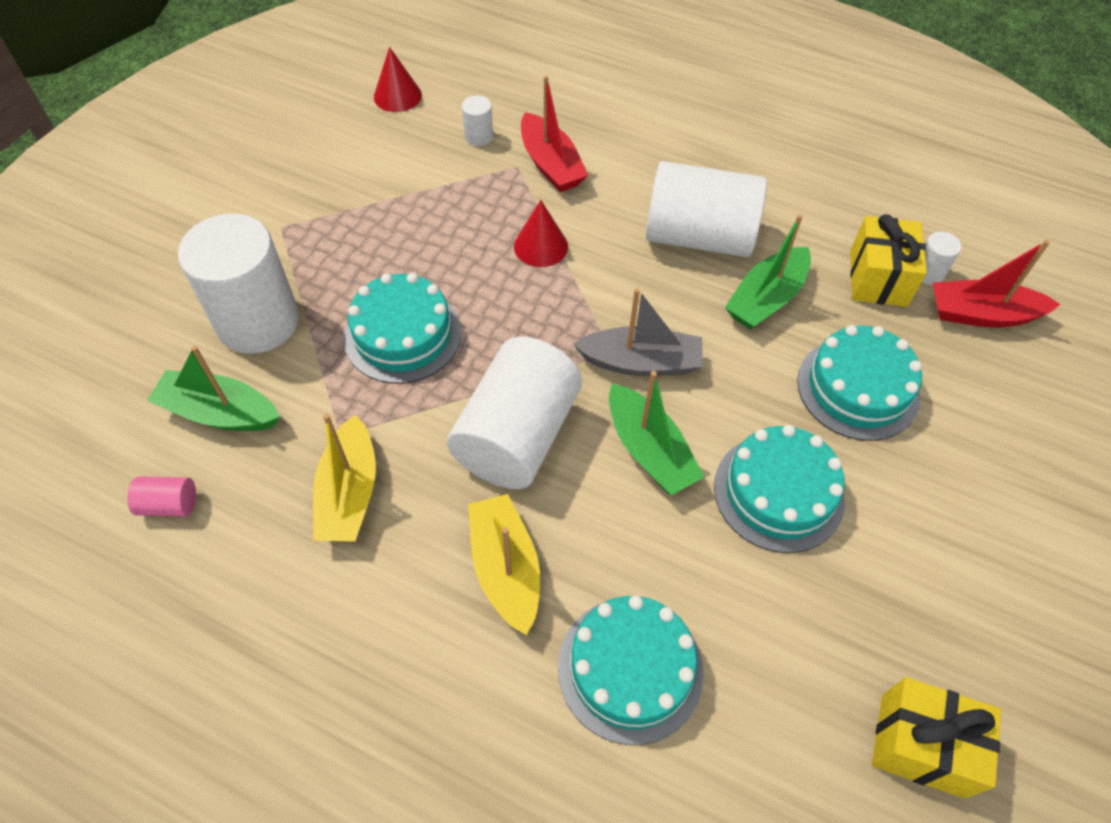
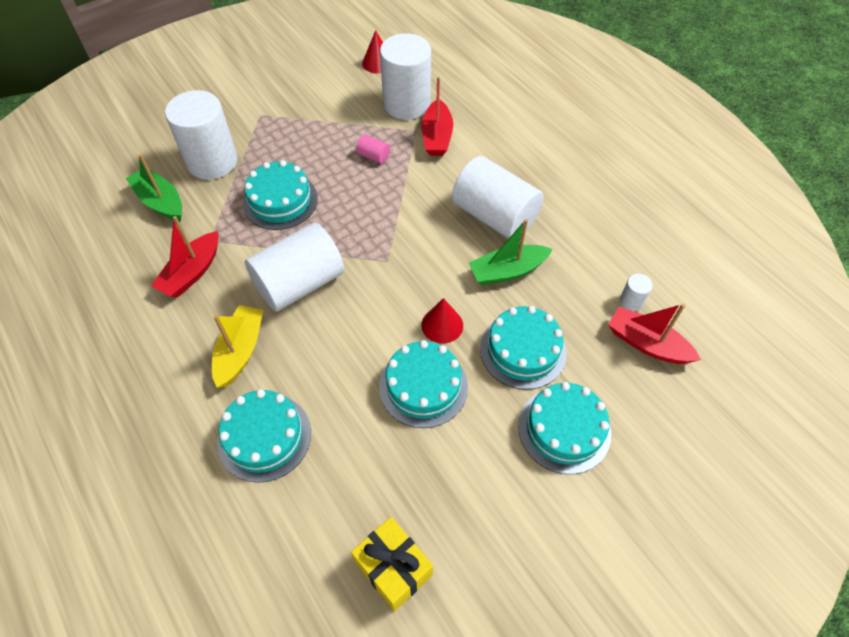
camera: 30 degrees right, 0 degrees up
(169, 504) = (105, 237): pink cylinder -> pink cylinder (373, 156)
(349, 493) = (192, 272): yellow boat -> red boat
(478, 136) = (407, 104): white cylinder -> white cylinder, size x2.45
(541, 246) = (394, 182): red cone -> red cone (442, 325)
(641, 362) = (400, 274): grey boat -> none
(649, 450) = (366, 326): green boat -> none
(878, 278) = (593, 290): yellow gift -> none
(974, 460) = (564, 429): none -> turquoise cake

